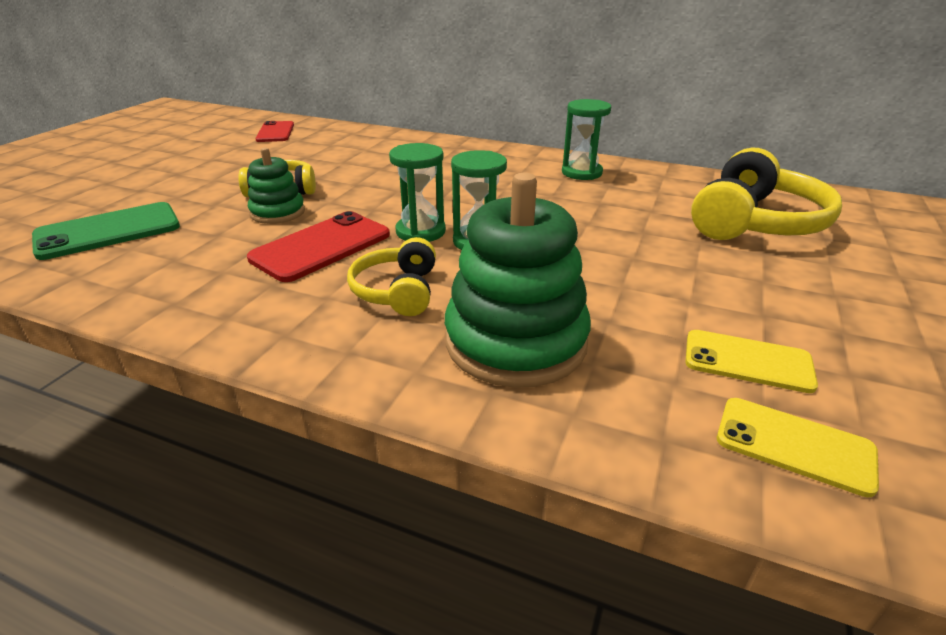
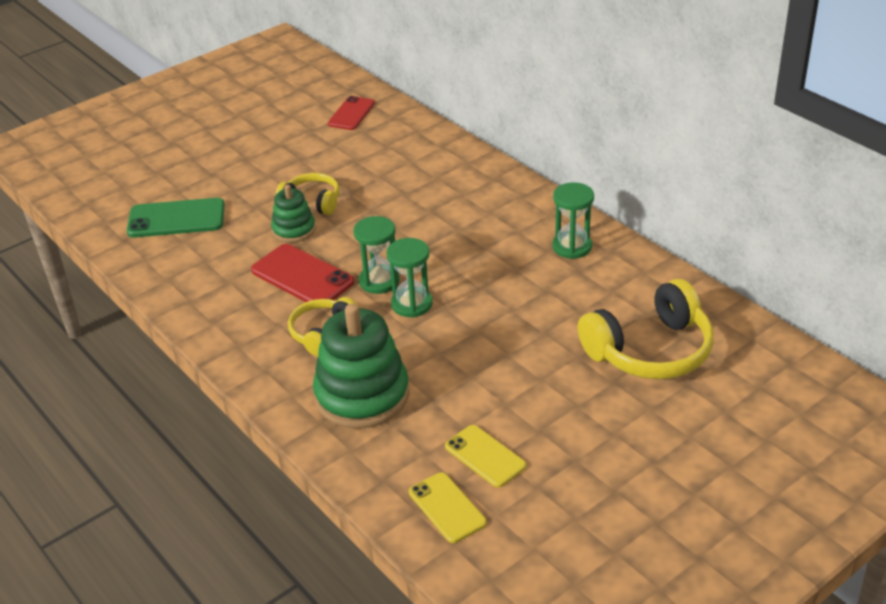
camera: 30 degrees right, 5 degrees up
(321, 247) = (302, 276): red phone -> red phone turned 60 degrees clockwise

